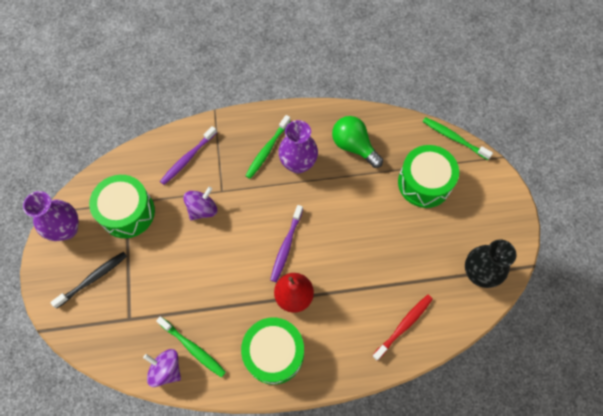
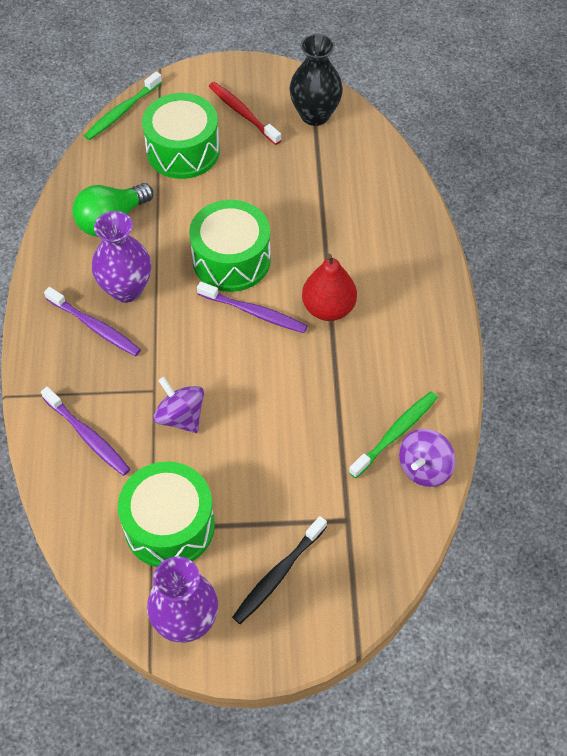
camera: 85 degrees left, 10 degrees down
(93, 278) = (278, 574): black toothbrush -> black toothbrush turned 105 degrees counterclockwise
(267, 150) = (95, 327): green toothbrush -> purple toothbrush
(274, 353) = (406, 336): green drum -> green drum (231, 260)
(404, 325) = (376, 195): red toothbrush -> red toothbrush (242, 113)

